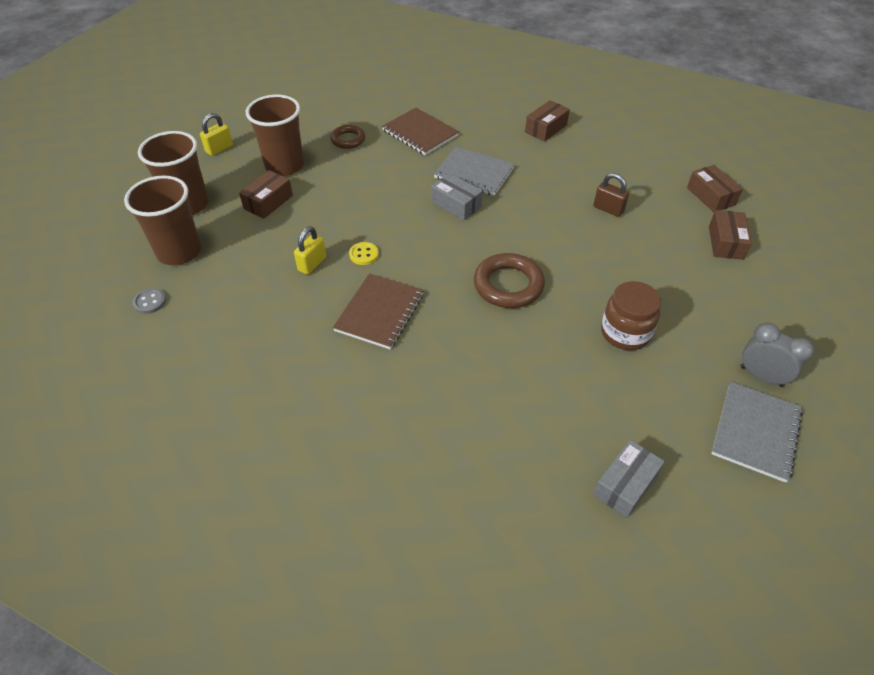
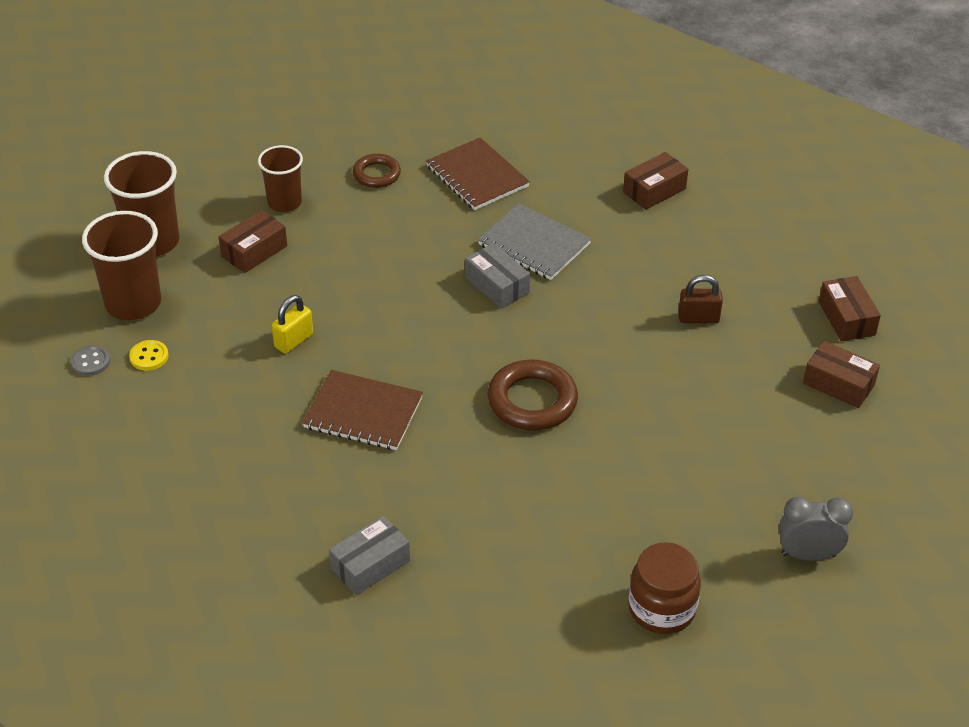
camera: 10 degrees right, 5 degrees down
(219, 149) = (203, 167): yellow padlock -> none
(284, 166) = (284, 203): brown cup -> brown cup, size x0.65
(364, 254) = (361, 337): yellow button -> yellow button (149, 357)
(380, 312) = (363, 413): brown notebook -> brown notebook turned 75 degrees clockwise
(608, 209) = (698, 318): brown padlock -> brown padlock turned 45 degrees counterclockwise
(625, 333) = (659, 480): brown jar -> brown jar (662, 609)
(625, 485) = (593, 646): grey box -> grey box (370, 565)
(725, 242) = (838, 384): brown box -> brown box turned 75 degrees counterclockwise
(755, 432) = (771, 615): grey notebook -> none
(761, 376) = (808, 555): grey clock -> grey clock turned 45 degrees counterclockwise

